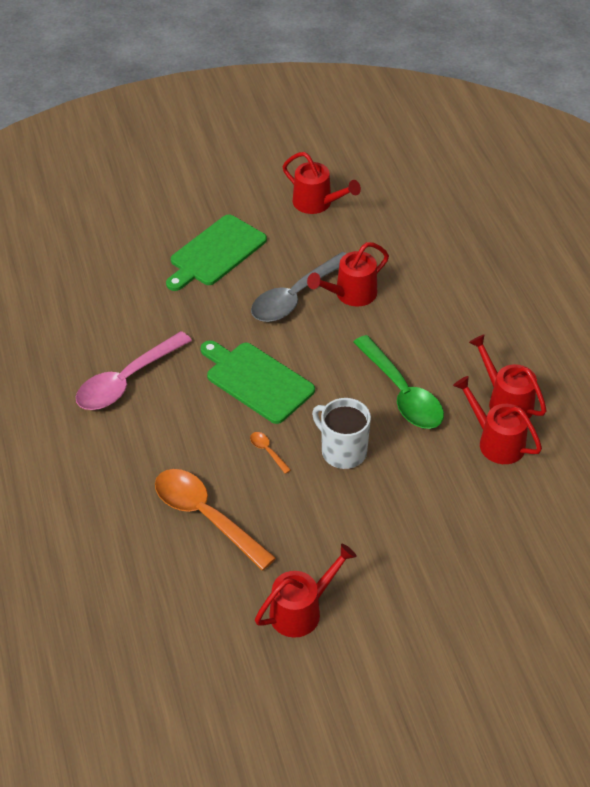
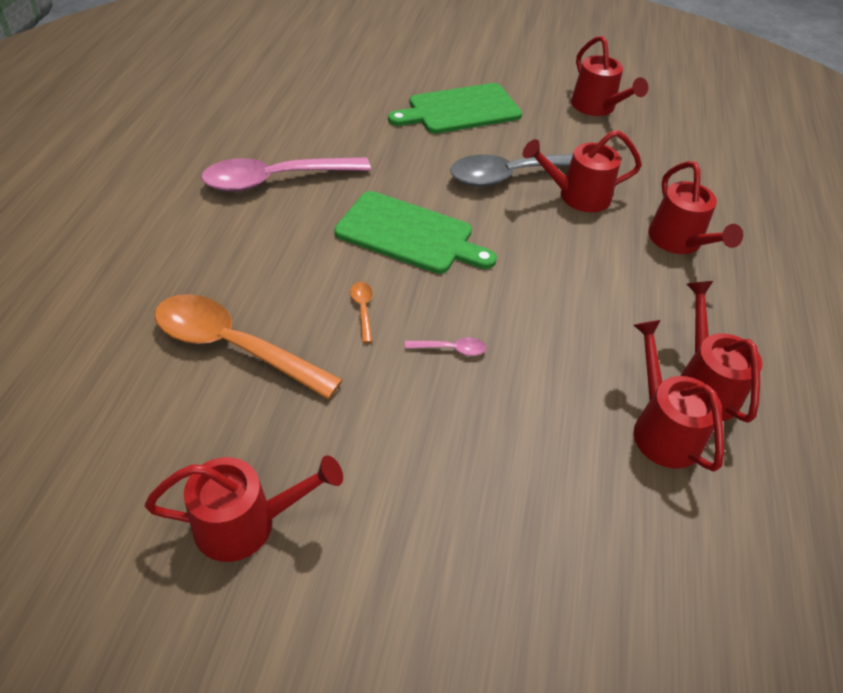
camera: 25 degrees right, 0 degrees up
(205, 516) = (234, 347): orange spoon -> orange spoon turned 45 degrees counterclockwise
(256, 381) = (409, 234): green cutting board -> green cutting board turned 135 degrees clockwise
(342, 451) = (451, 349): white mug -> pink spoon
(402, 393) = (570, 317): green spoon -> none
(440, 302) = (679, 242): none -> red watering can

